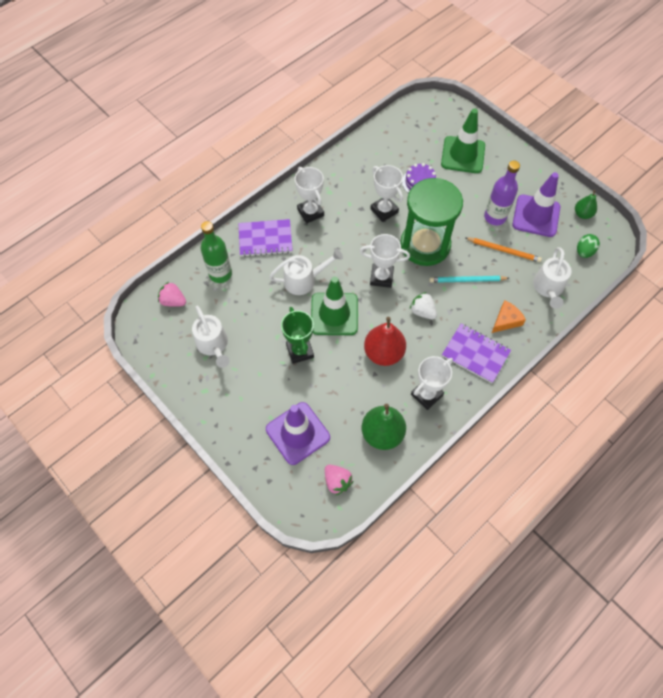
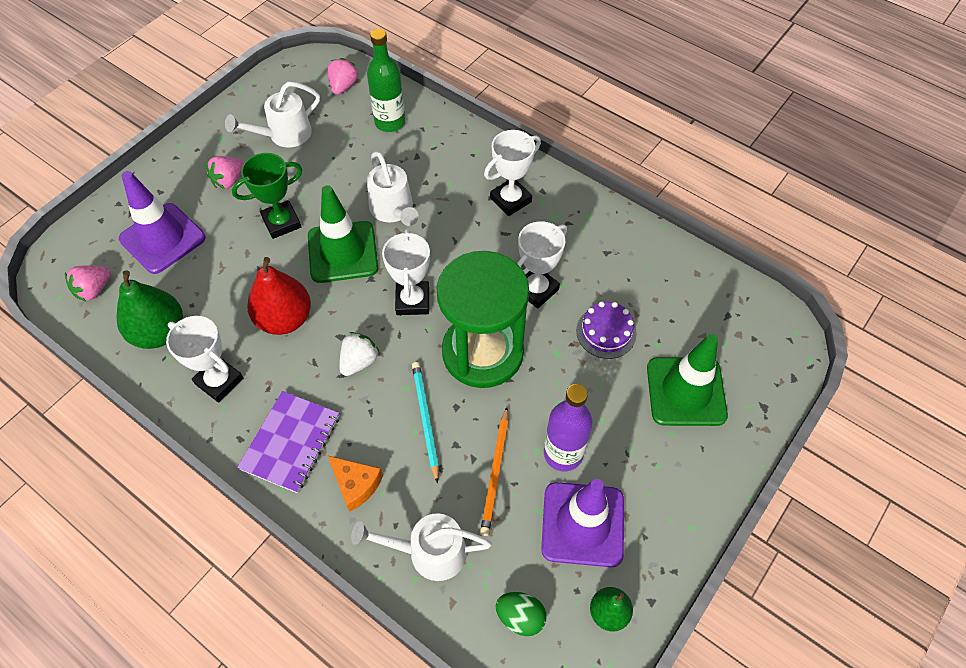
camera: 80 degrees right, 5 degrees down
(251, 385) = (229, 181): none -> pink strawberry
(265, 239) = (453, 158): purple notebook -> none

